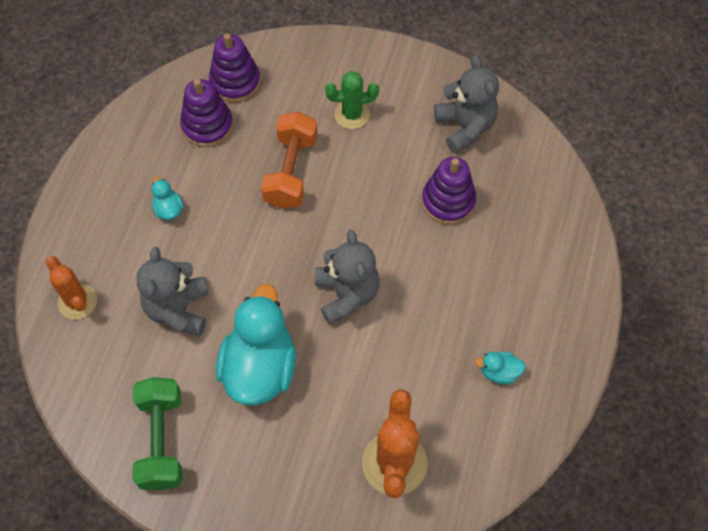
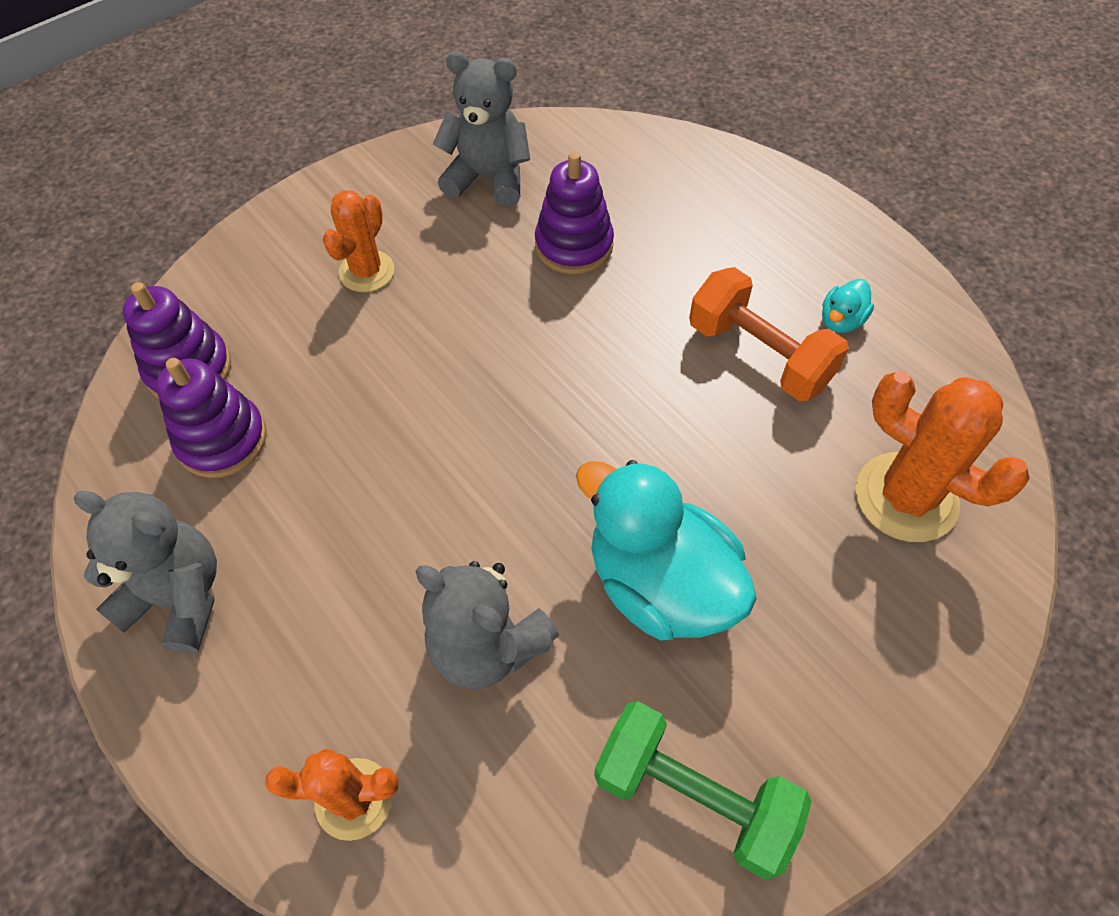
camera: 55 degrees left, 5 degrees down
(168, 209) = (309, 566): turquoise duck -> none
(291, 171) = (387, 380): orange dumbbell -> orange dumbbell (759, 355)
(346, 294) = (622, 418): grey teddy bear -> grey teddy bear (179, 597)
(352, 114) = (367, 271): green cactus -> orange cactus

